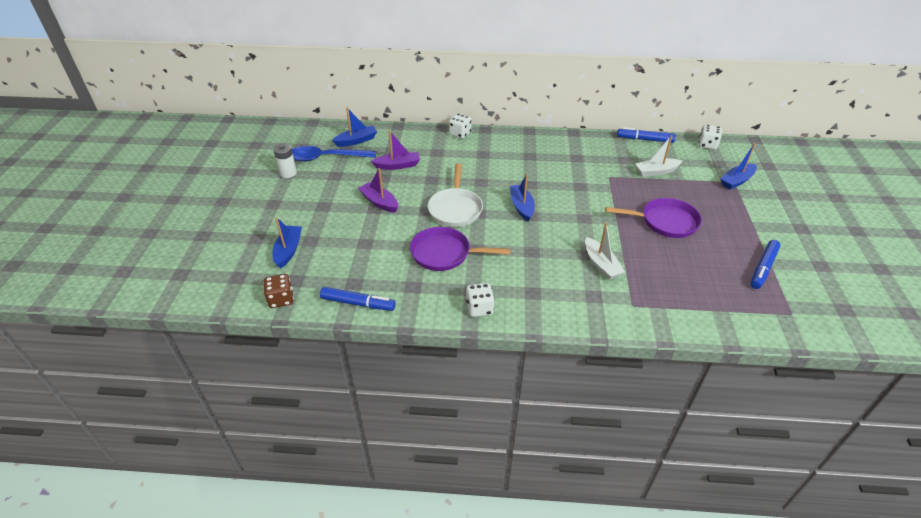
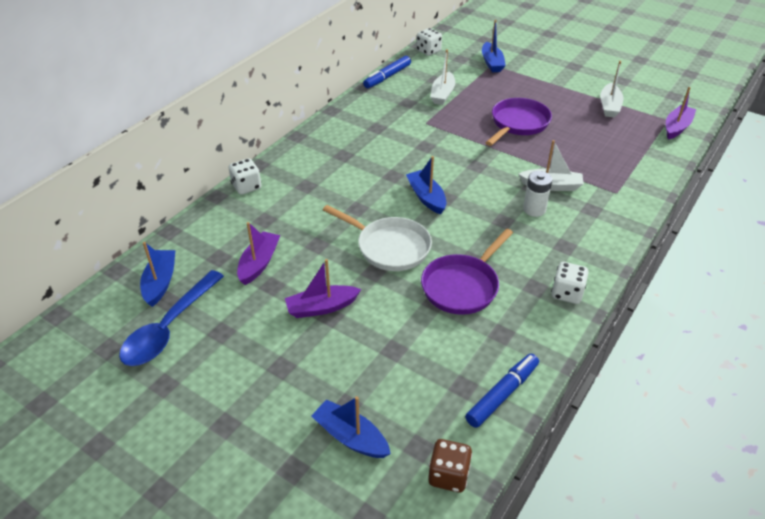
camera: 60 degrees left, 0 degrees up
(288, 173) = (164, 383): white battery -> white battery (534, 209)
(521, 207) = (426, 197): blue boat -> blue boat turned 45 degrees clockwise
(763, 268) = (609, 106): blue marker -> white boat
(786, 323) = (676, 127): none -> purple boat

